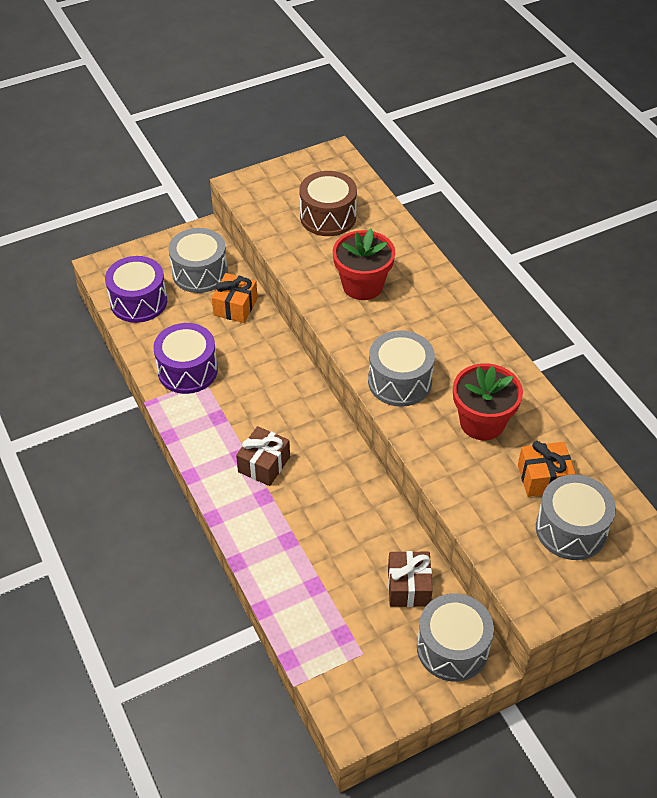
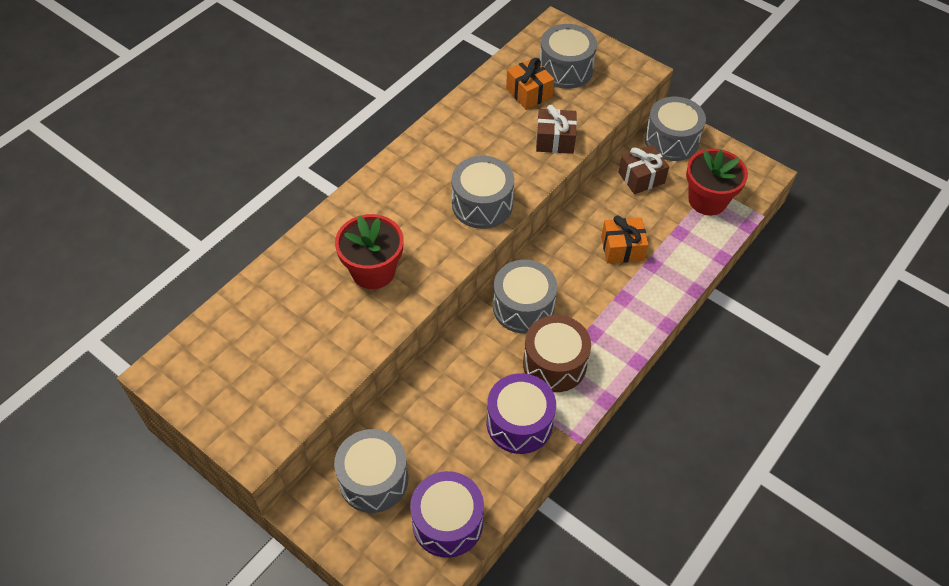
camera: 115 degrees left, 5 degrees up
(235, 307) = (410, 419): orange gift -> orange gift (622, 248)
(264, 464) = (591, 311): brown gift -> brown gift (555, 140)
(297, 415) = (523, 307): none -> grey drum
(328, 217) = (278, 338): brown drum -> brown drum (554, 364)
(482, 422) = (496, 140): red flower pot -> red flower pot (707, 200)

